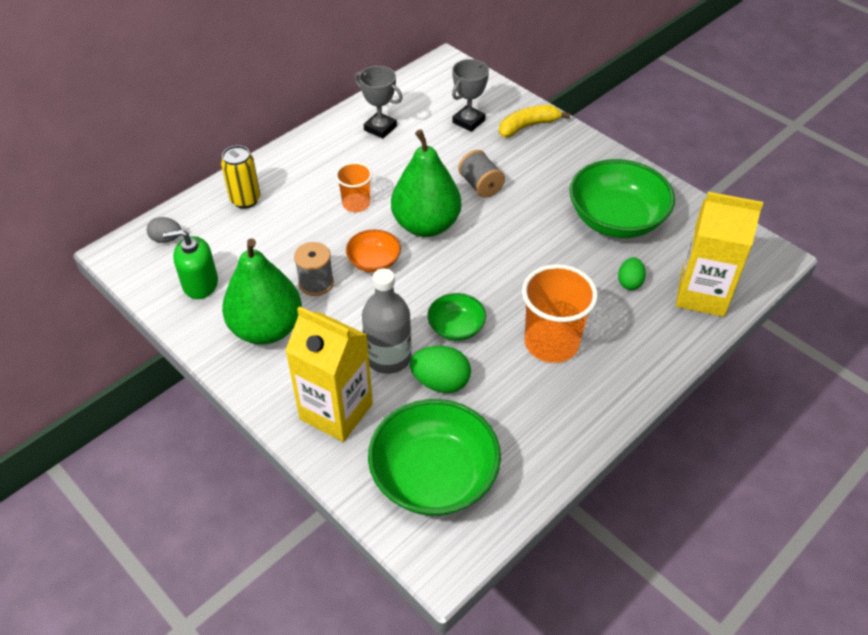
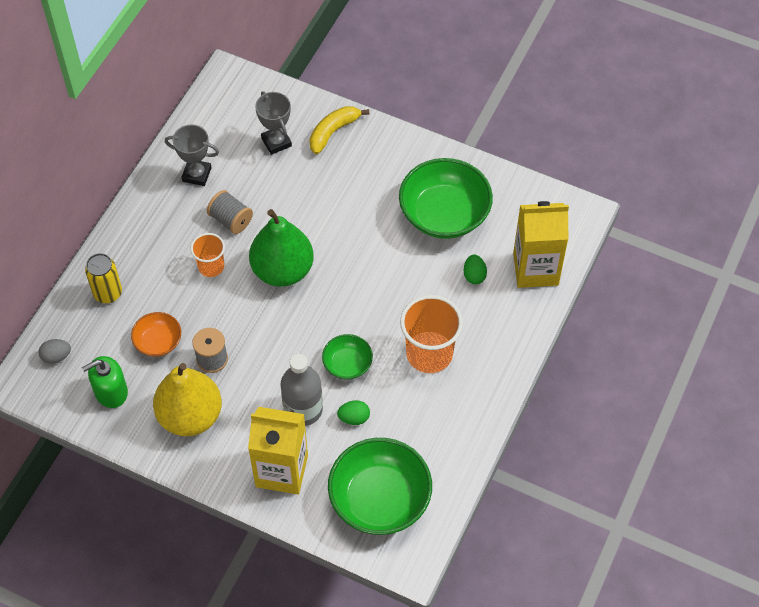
camera: 20 degrees left, 10 degrees up
(267, 329) = (190, 416): green pear -> yellow pear
(374, 262) = (252, 322): orange bowl -> orange bowl (158, 342)
(440, 382) = (354, 418): green egg -> green egg, size x0.64
(468, 121) = (276, 142): grey trophy -> grey trophy turned 45 degrees counterclockwise
(480, 185) = (314, 213): grey spool -> grey spool (231, 220)

